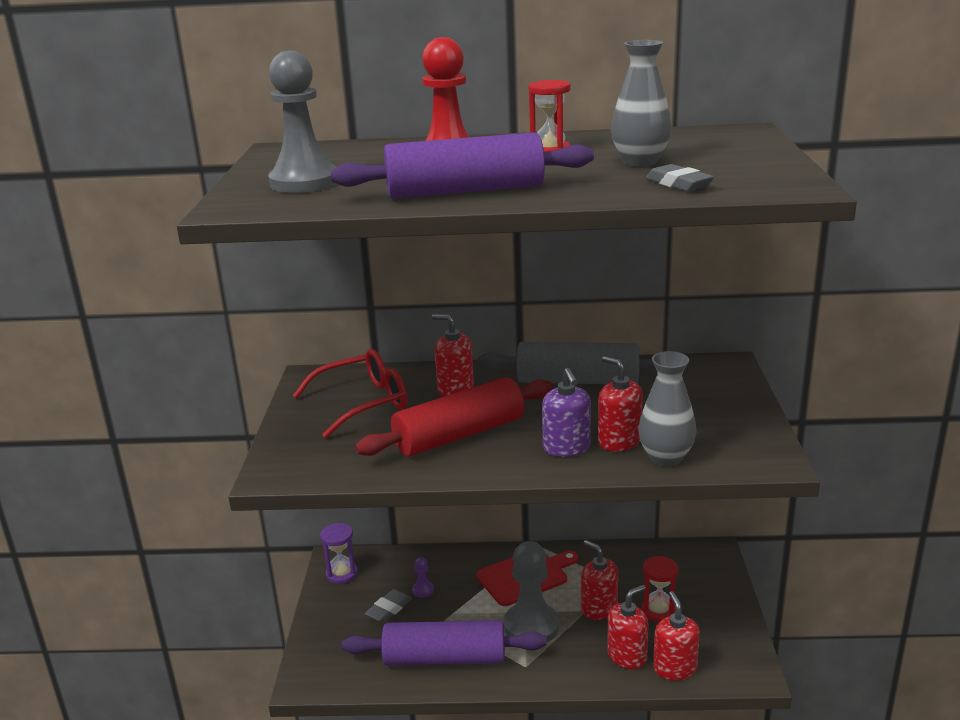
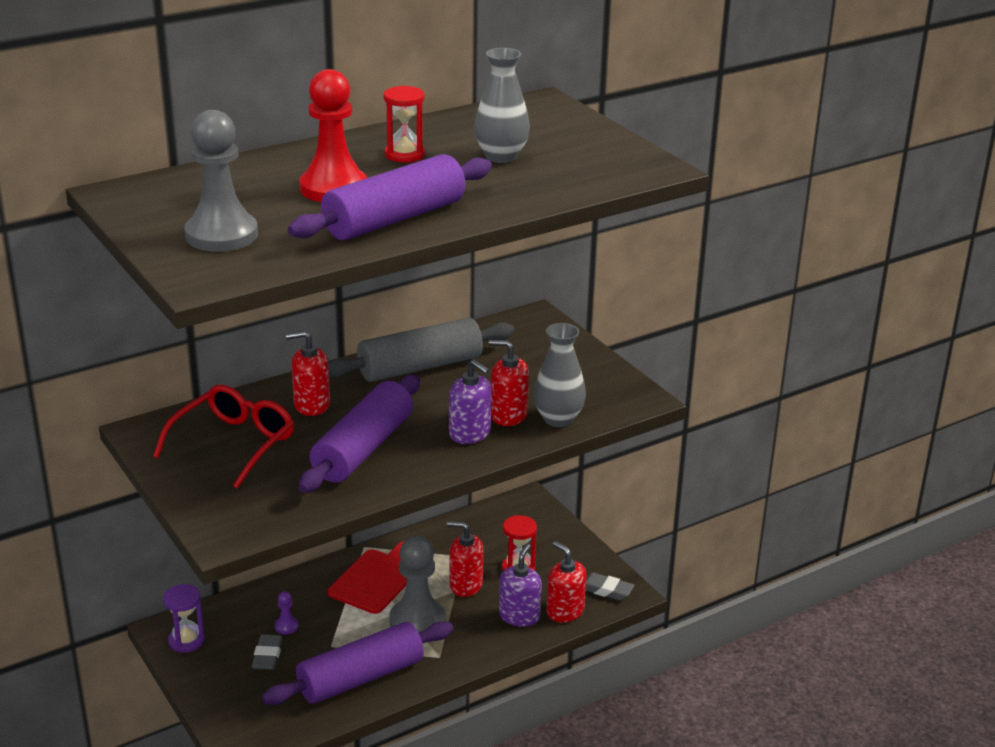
camera: 35 degrees left, 5 degrees up
(459, 435) = (363, 449): red rolling pin -> purple rolling pin
(627, 656) = (519, 616): red soap dispenser -> purple soap dispenser
(679, 184) = (563, 179): grey eraser -> grey eraser (606, 590)

